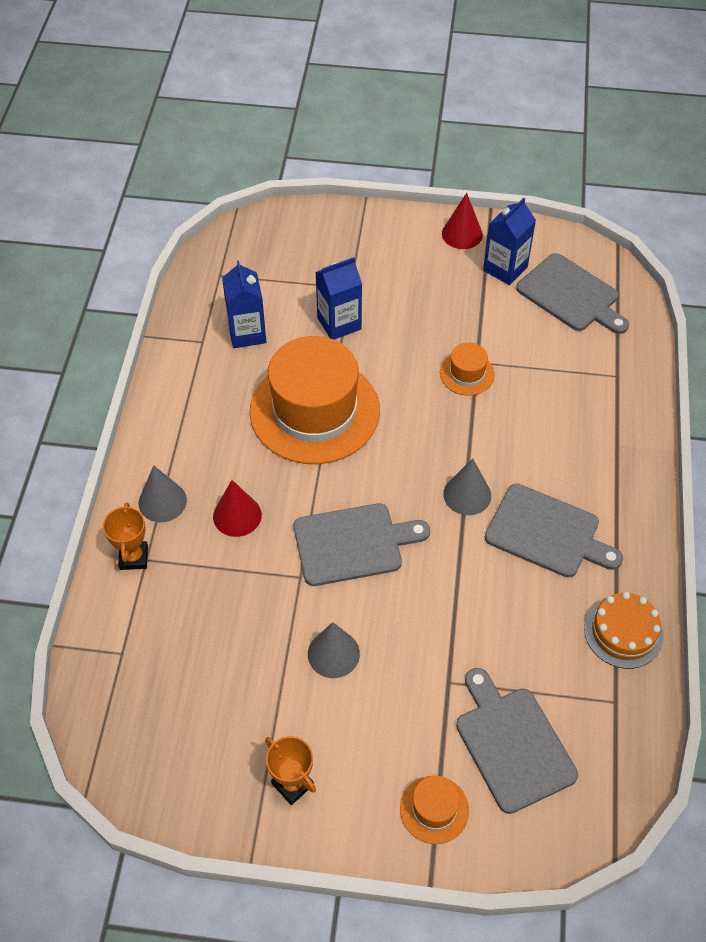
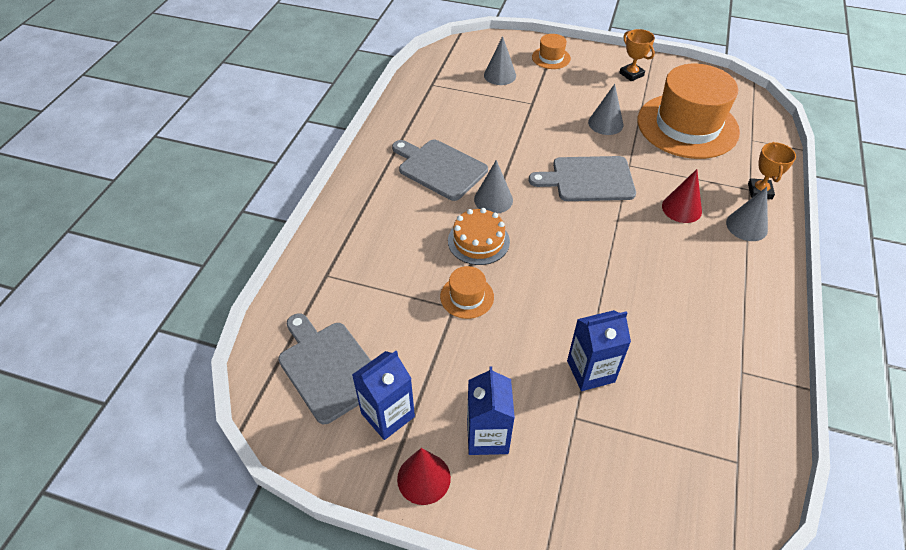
camera: 170 degrees left, 5 degrees down
(247, 333) = (693, 374): blue carton -> blue carton (487, 436)
(314, 411) = (618, 282): orange hat -> orange hat (687, 126)
(512, 744) = (500, 75): grey cutting board -> grey cone
(623, 632) = (411, 112): orange cake -> orange cake (478, 241)

